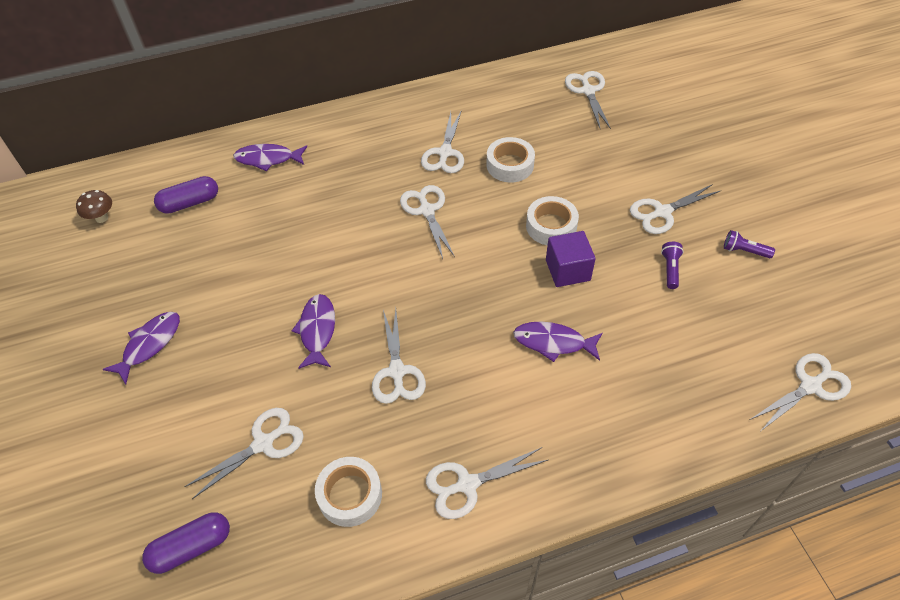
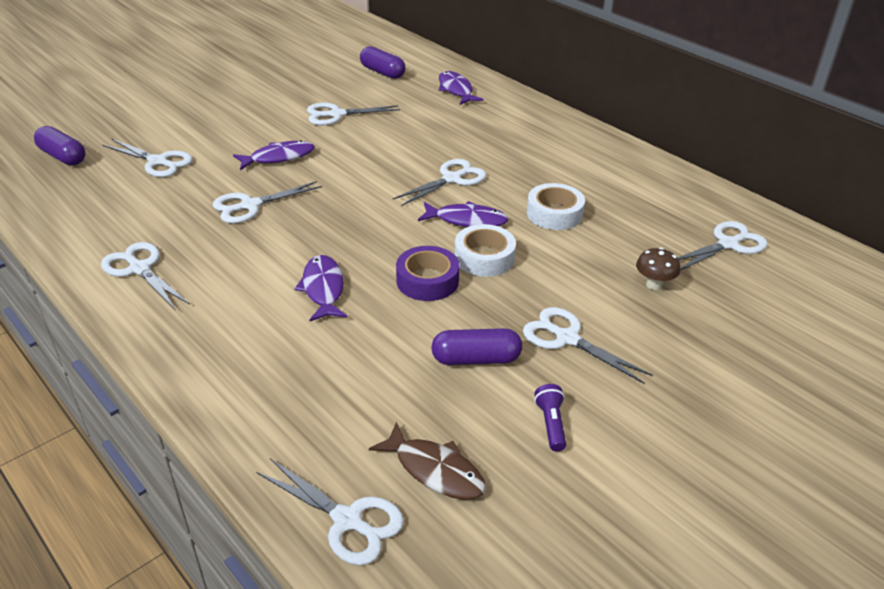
camera: 65 degrees right, 15 degrees down
(101, 218) = (345, 46): brown mushroom -> brown mushroom (654, 285)
(149, 344) = (234, 95): purple fish -> purple fish (467, 220)
(350, 495) = (118, 211): white tape -> none
(445, 153) = (538, 172): white scissors -> white scissors (336, 114)
(567, 270) = (427, 281): purple cube -> purple tape
(670, 269) = (476, 359): purple flashlight -> purple capsule
(774, 325) = (435, 470): none -> brown fish

